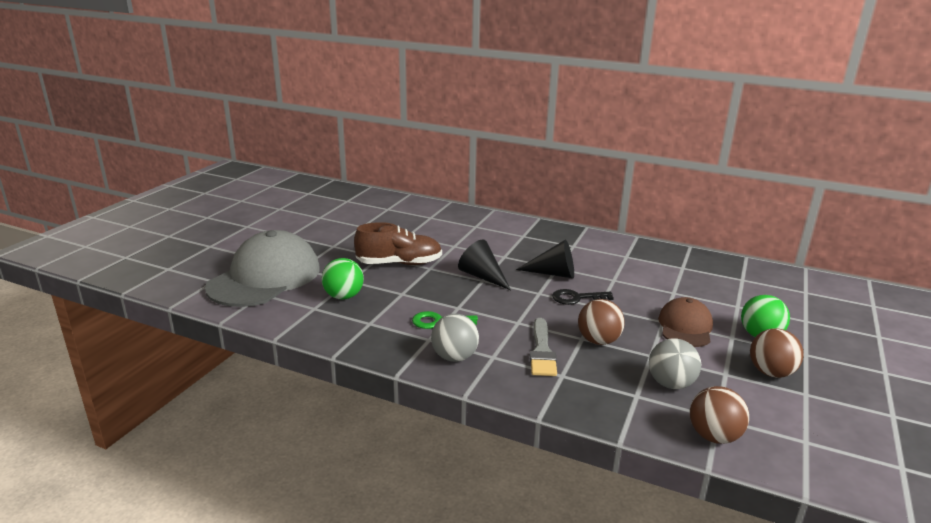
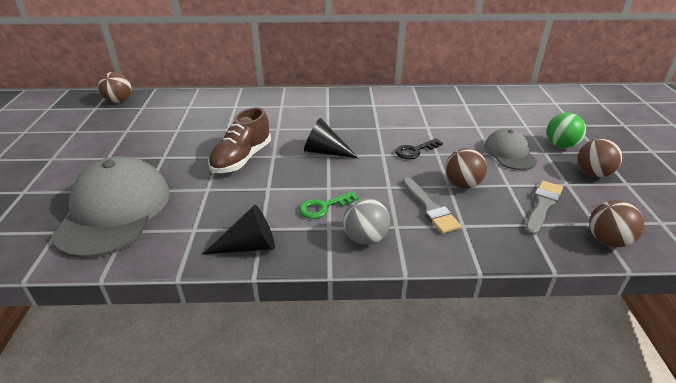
camera: 25 degrees left, 10 degrees up
(332, 191) = (119, 101): none -> brown ball
(343, 296) = (214, 208): green ball -> none
(399, 263) = (242, 159): brown shoe -> brown shoe turned 150 degrees clockwise
(553, 273) = (379, 134): black cone -> black cone (249, 246)
(670, 384) = (542, 205): grey ball -> grey brush
(685, 327) = (509, 153): brown cap -> grey cap

